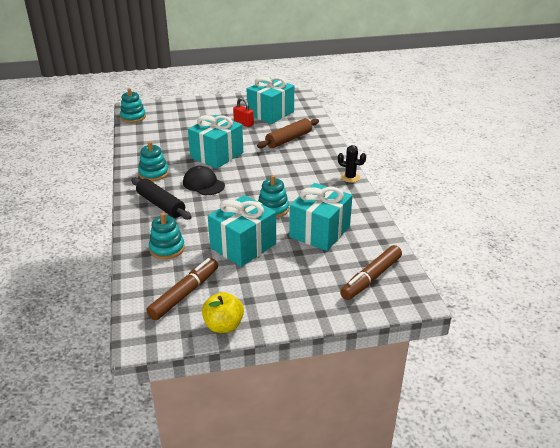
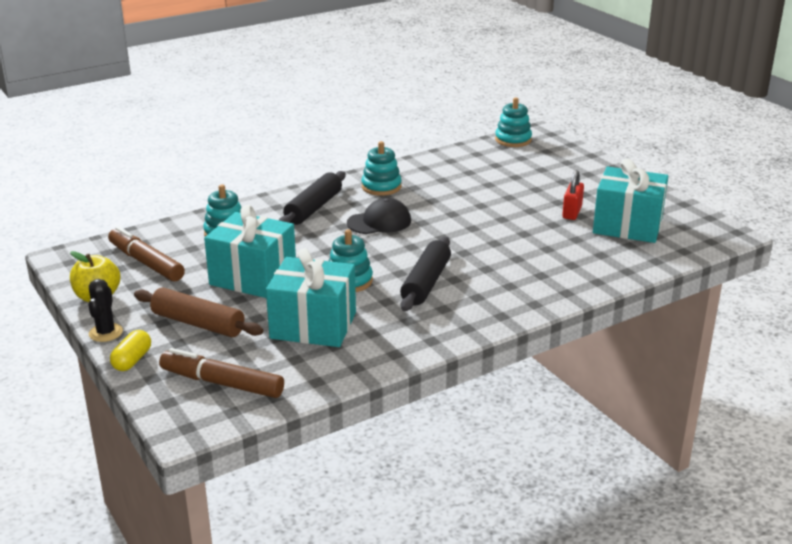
camera: 70 degrees right, 5 degrees down
(185, 294) = (146, 262): brown marker -> brown marker turned 150 degrees counterclockwise
(203, 184) = (379, 222): black cap -> black cap turned 45 degrees clockwise
(217, 155) = (460, 214): turquoise gift -> none
(289, 139) = (556, 256): brown rolling pin -> brown rolling pin (198, 323)
(292, 184) = (426, 283): none -> black rolling pin
(326, 316) = (132, 360): none -> yellow capsule
(350, 177) = (480, 327): black cactus -> black cactus (106, 333)

